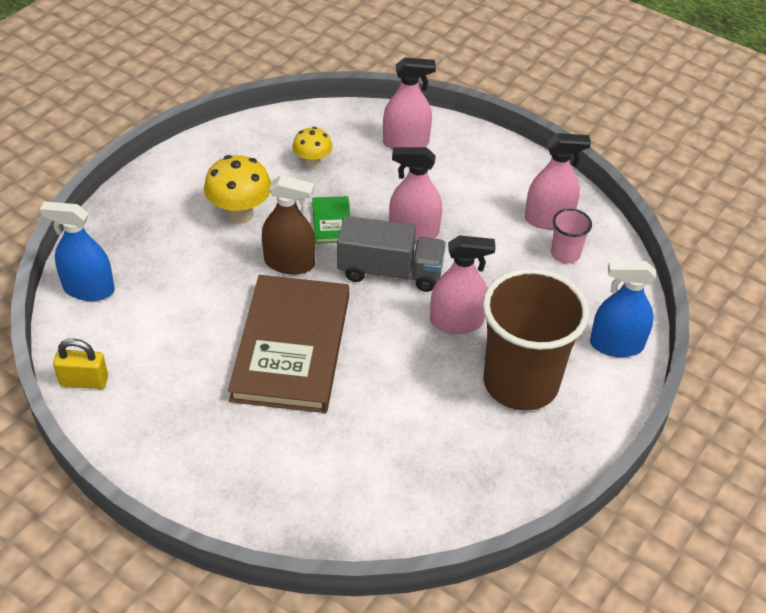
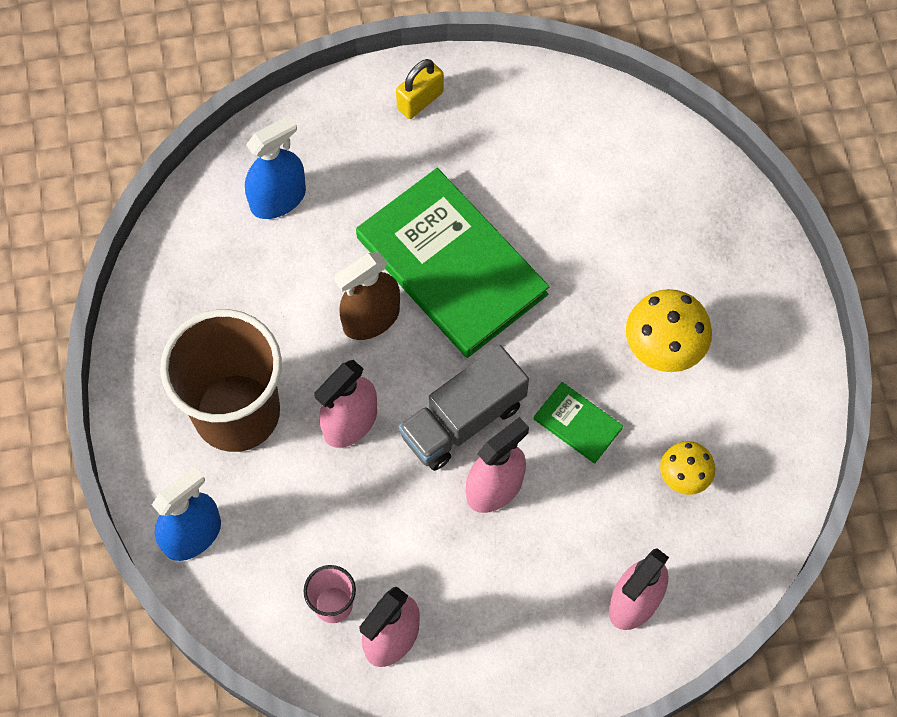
camera: 135 degrees right, 20 degrees up
(84, 381) = (559, 91): yellow padlock -> yellow padlock (420, 100)
(89, 289) = (670, 159): blue spray bottle -> blue spray bottle (278, 199)
(289, 263) = (555, 342): brown spray bottle -> brown spray bottle (371, 318)
(291, 347) = (451, 266): brown book -> green book

